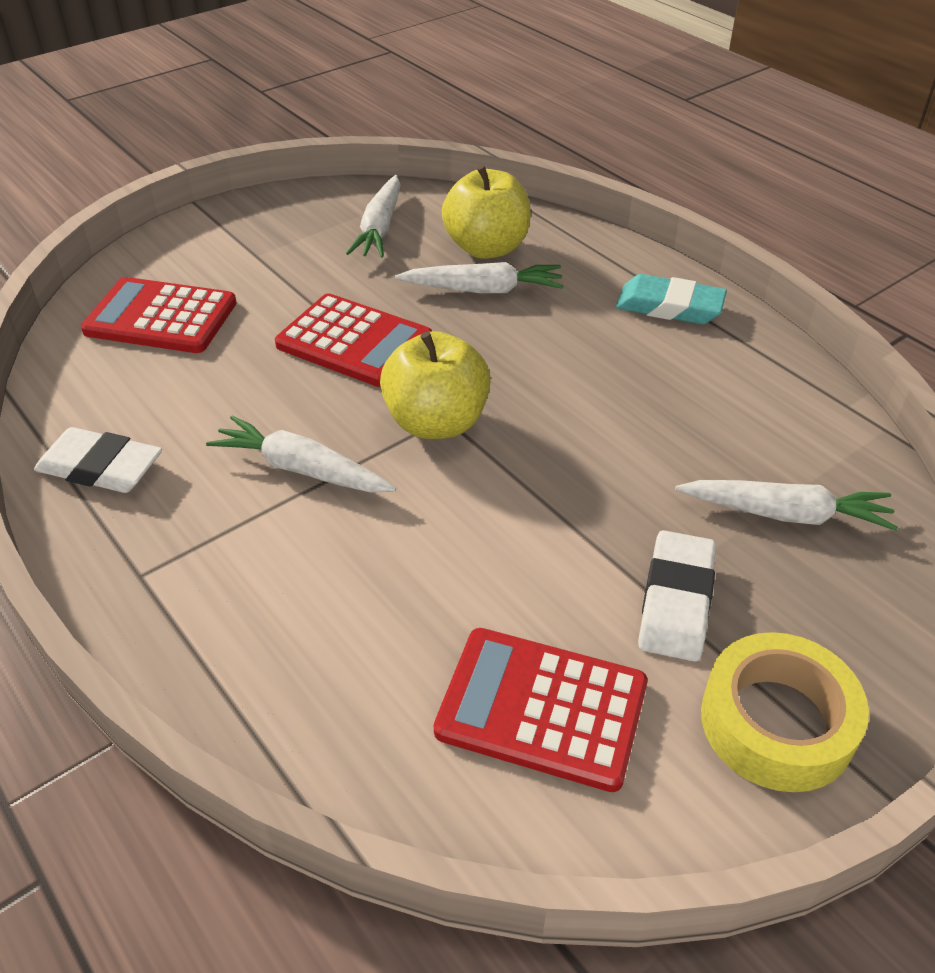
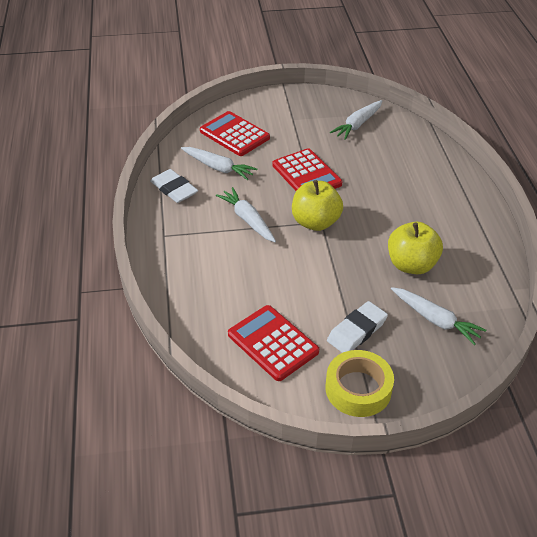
camera: 30 degrees right, 0 degrees up
(483, 290) = (382, 171): white carrot -> white carrot (218, 168)
(487, 248) = (400, 151): yellow apple -> yellow apple (411, 265)
(669, 306) = (466, 211): turquoise eraser -> none

